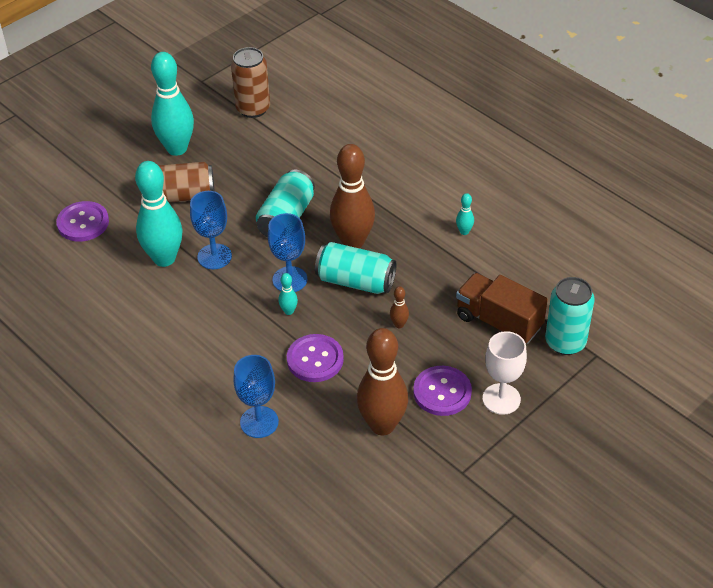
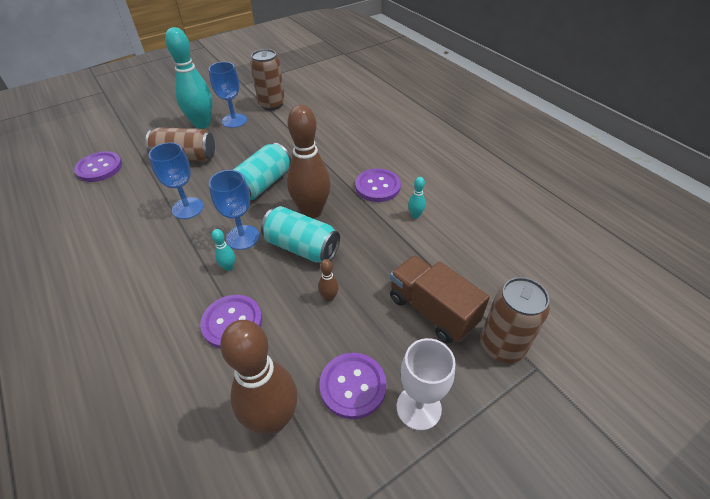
camera: 10 degrees right, 0 degrees up
(164, 258) = (145, 204): turquoise bowling pin -> none
(259, 422) = (142, 388): blue goblet -> blue goblet (234, 120)
(416, 204) = (377, 186): none -> purple button
(565, 342) = (502, 345): turquoise can -> brown can

